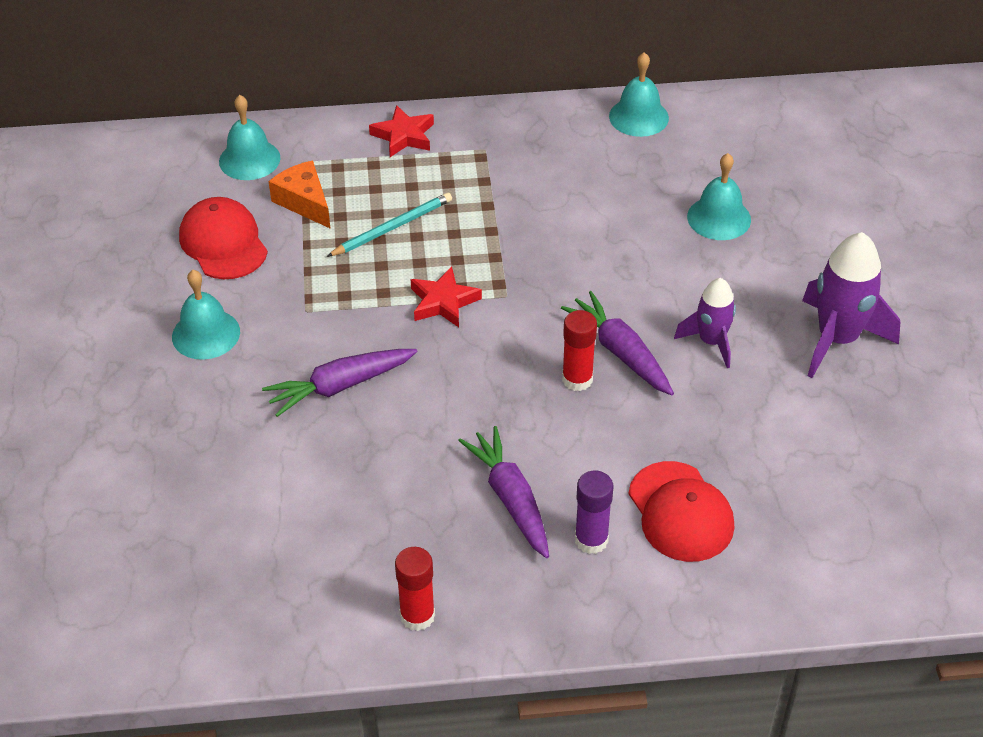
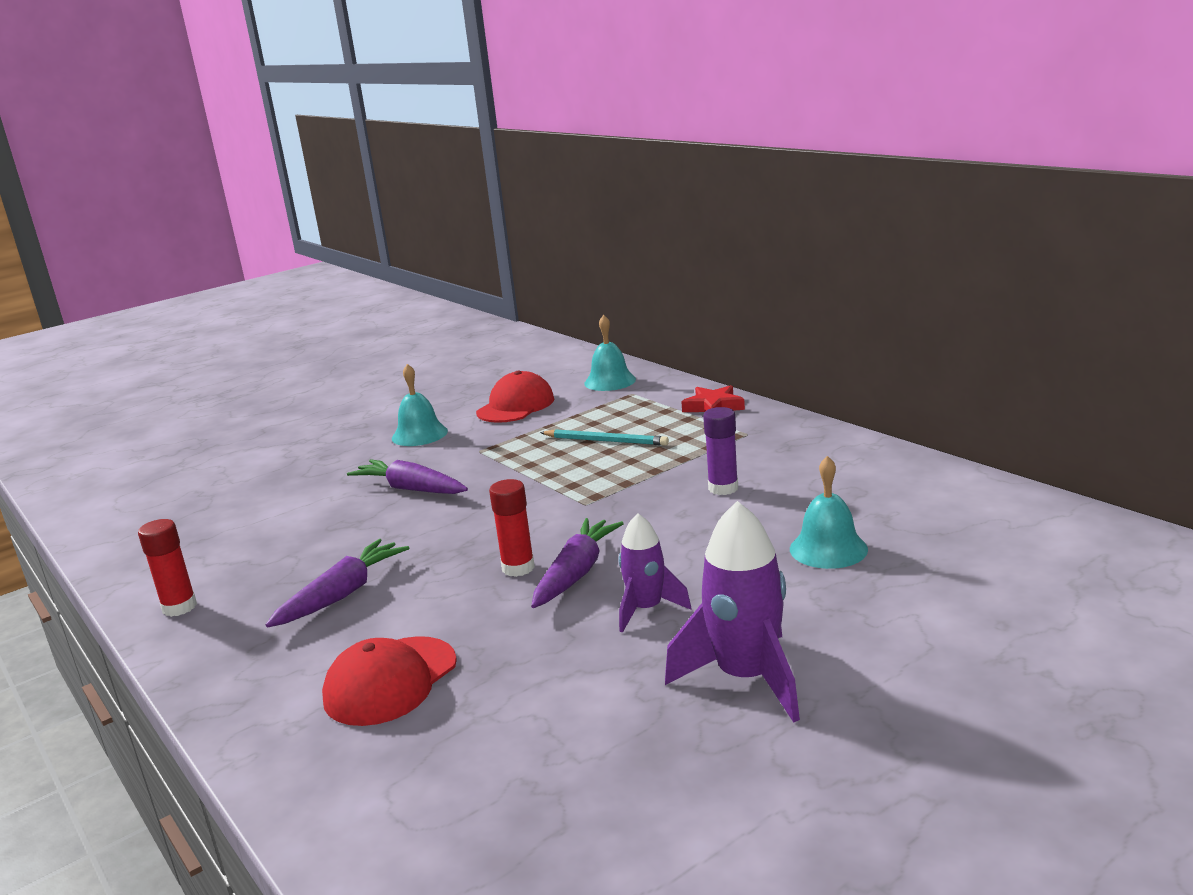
camera: 60 degrees right, 25 degrees down
(304, 202) = (591, 409): orange cheese -> none
(443, 302) = (546, 486): red star -> none
(591, 540) = (318, 649): purple glue stick -> purple glue stick (723, 488)
(638, 117) = (900, 467): turquoise bell -> none

